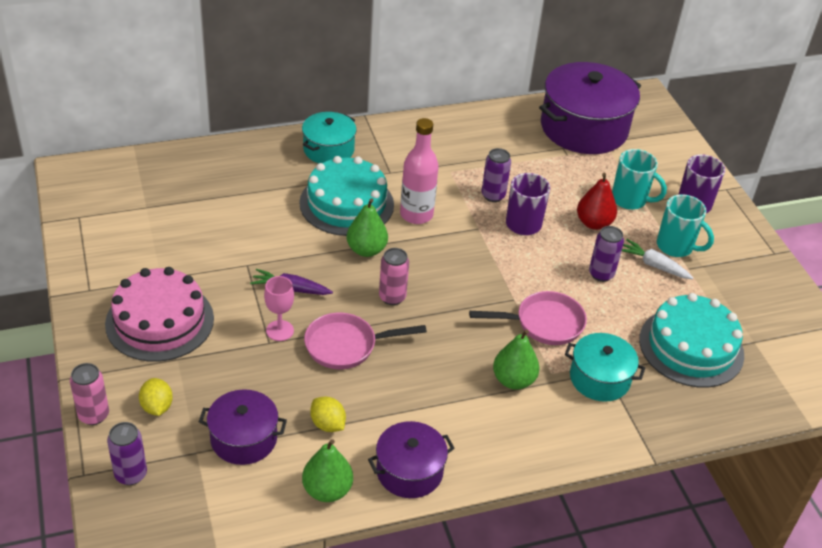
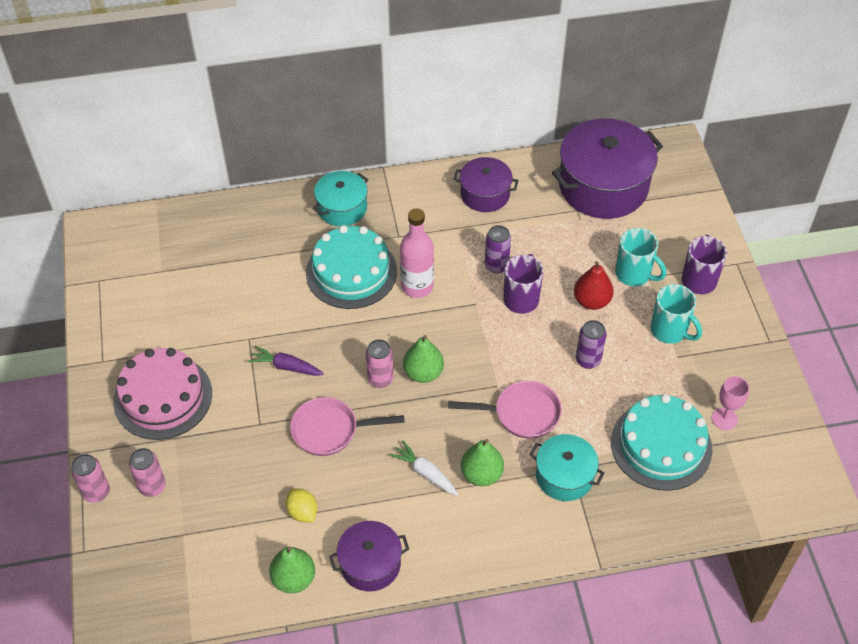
camera: 10 degrees right, 10 degrees up
(131, 474) = (124, 553): purple can -> none
(157, 407) = (152, 487): yellow lemon -> pink can
(243, 439) = (226, 523): purple pot -> purple pot (485, 194)
(280, 330) = (271, 411): pink goblet -> pink goblet (724, 419)
(366, 250) = (363, 325): green pear -> green pear (423, 373)
(654, 265) = (643, 352): white carrot -> white carrot (425, 473)

